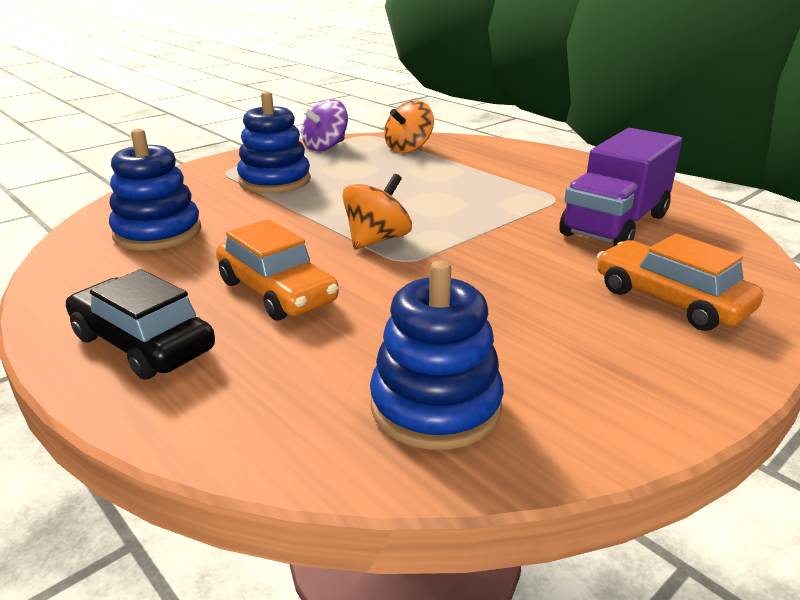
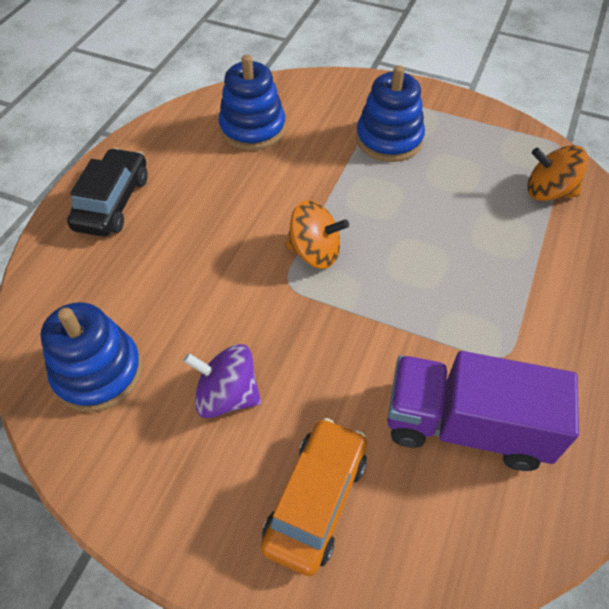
camera: 65 degrees right, 25 degrees up
(276, 292) = (201, 232): orange car -> none
(325, 147) = (498, 133): purple spinning top -> purple spinning top (227, 395)

